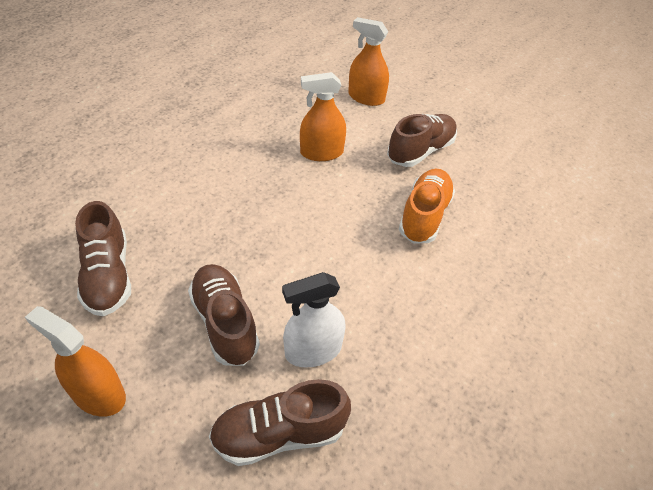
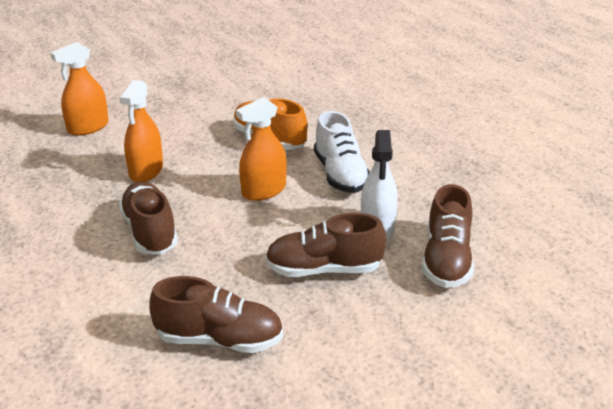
camera: 65 degrees left, 15 degrees down
(98, 394) = (366, 360): orange spray bottle -> orange spray bottle (264, 191)
(394, 292) = (340, 174): none -> white shoe
(420, 151) = (190, 120): brown shoe -> brown shoe (150, 232)

